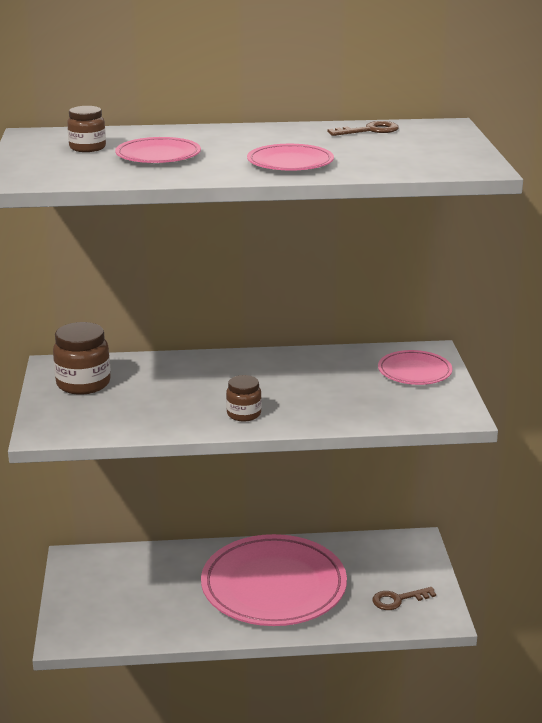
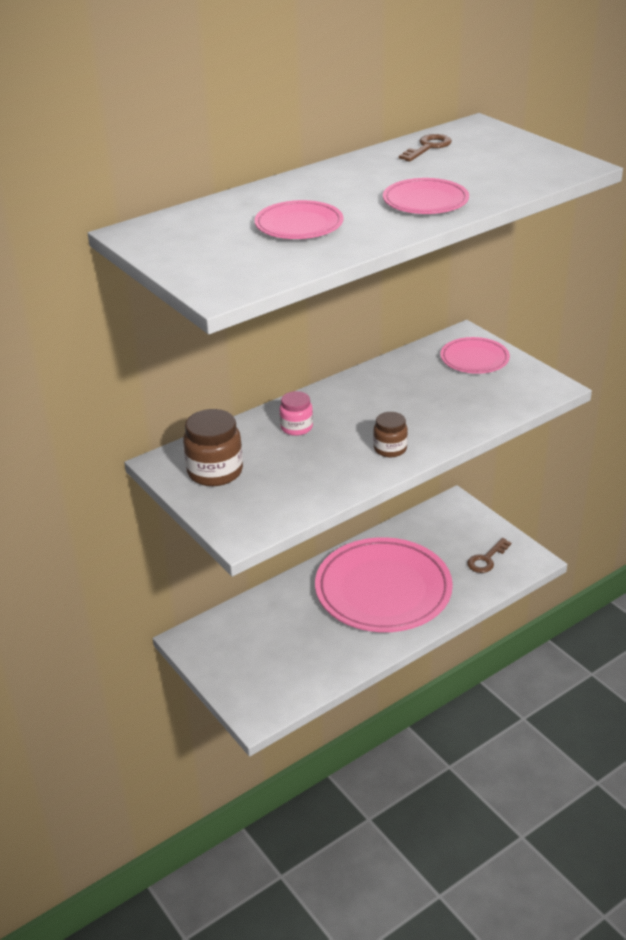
camera: 30 degrees left, 10 degrees up
(87, 148) = (217, 234): brown jar -> none
(188, 374) = (296, 427): none -> pink jar

